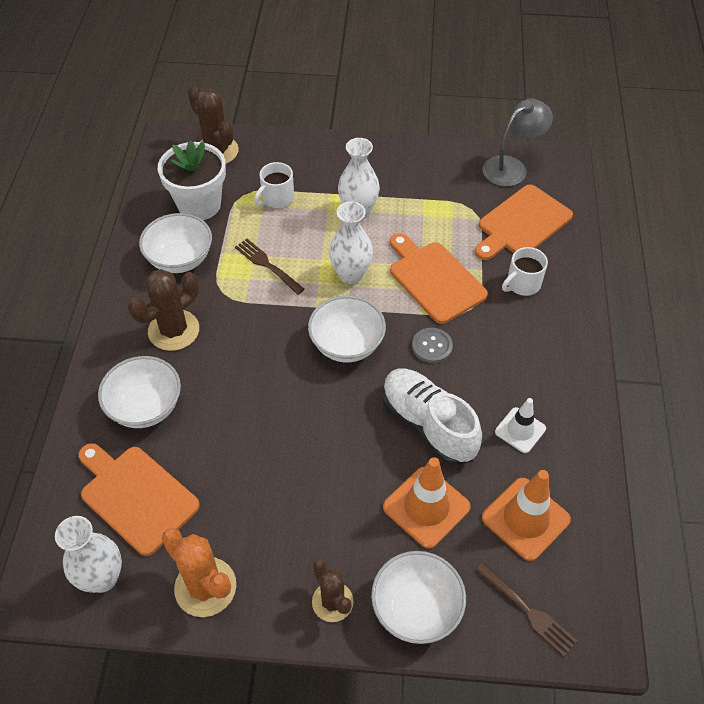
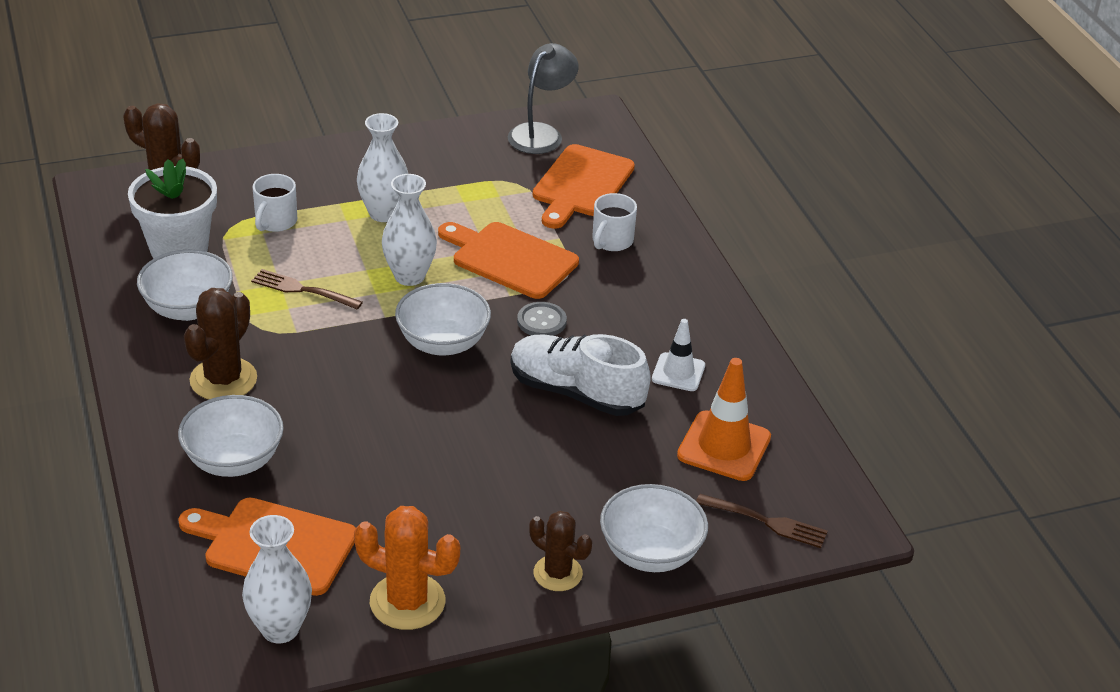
camera: 25 degrees left, 15 degrees down
(426, 507) = (614, 465): orange traffic cone -> none

